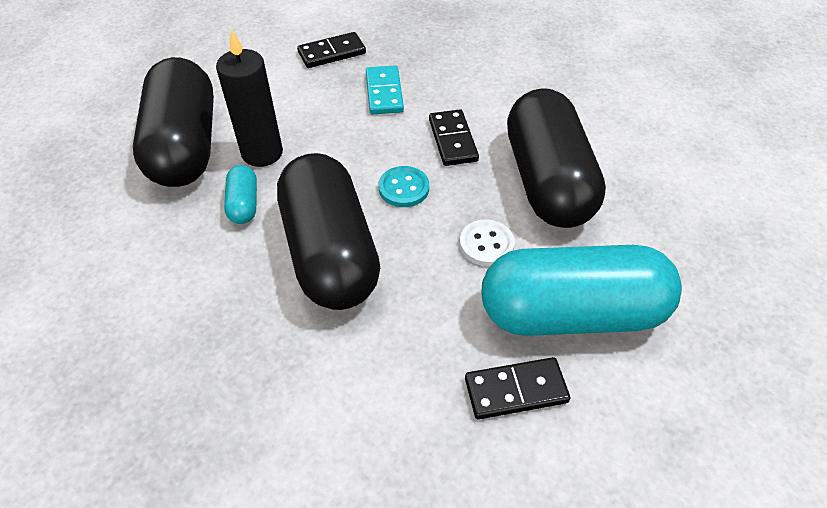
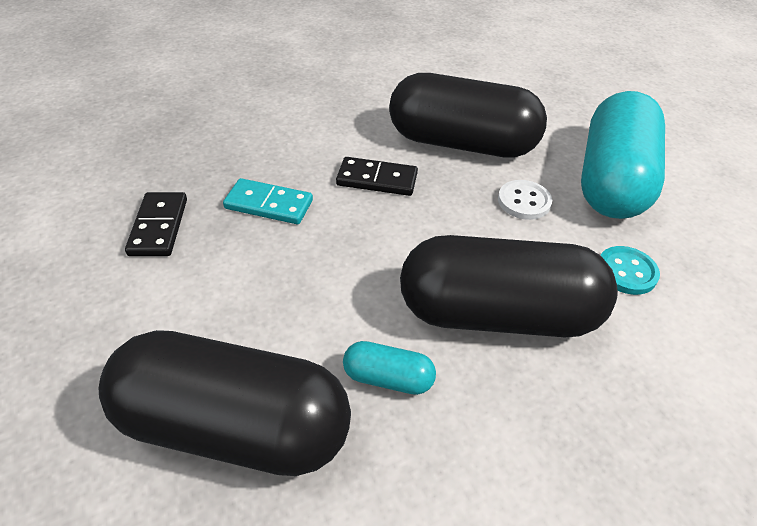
camera: 70 degrees left, 5 degrees down
(262, 153) = (304, 339): black candle -> none
(404, 188) = (428, 232): turquoise button -> turquoise button (626, 272)
(515, 390) = (685, 235): black domino -> none

